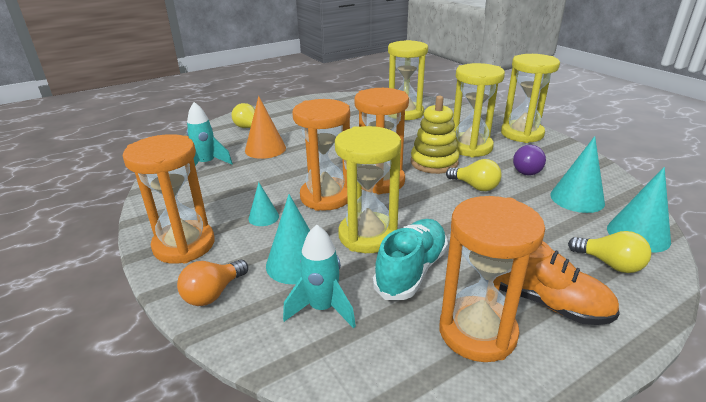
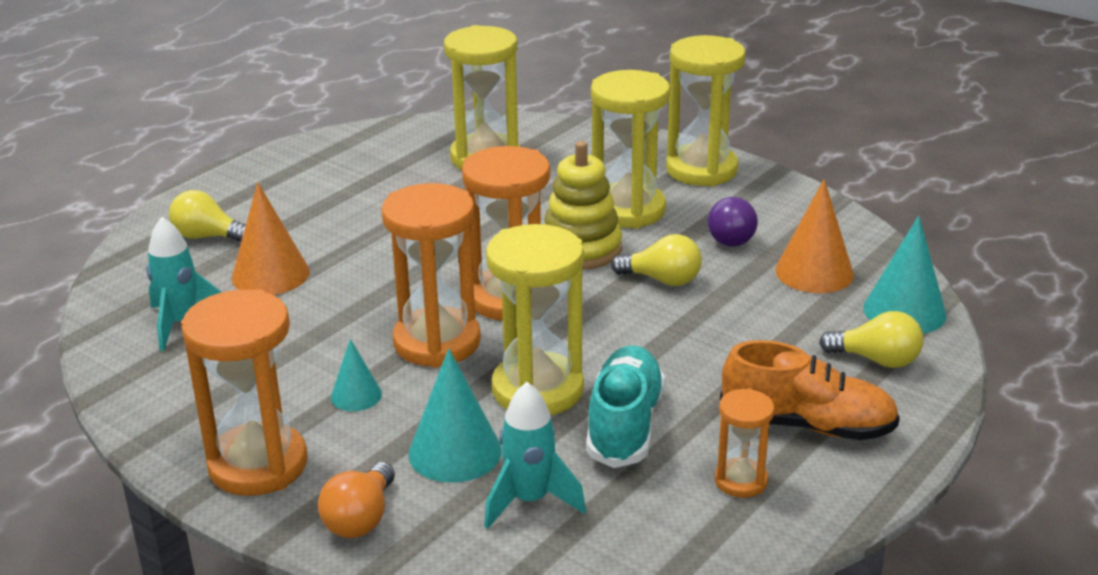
camera: 20 degrees left, 0 degrees up
(477, 332) = (741, 481): orange hourglass -> orange hourglass, size x0.53
(577, 198) = (814, 272): turquoise cone -> orange cone

